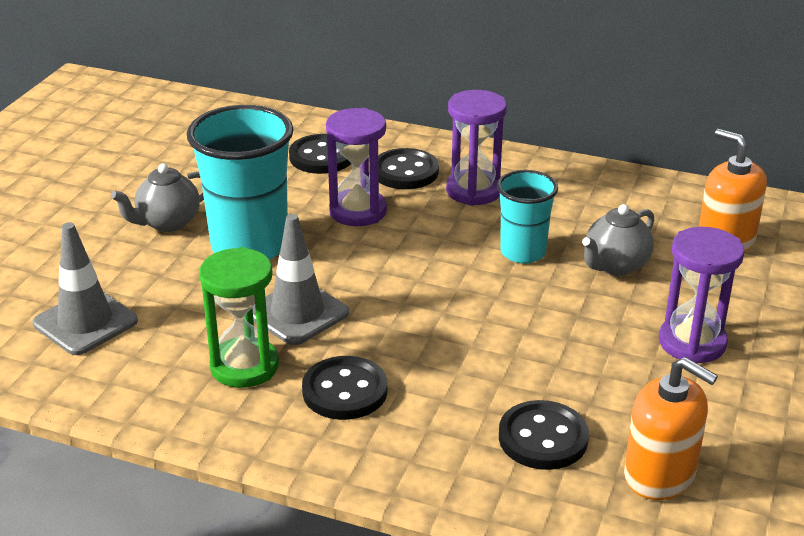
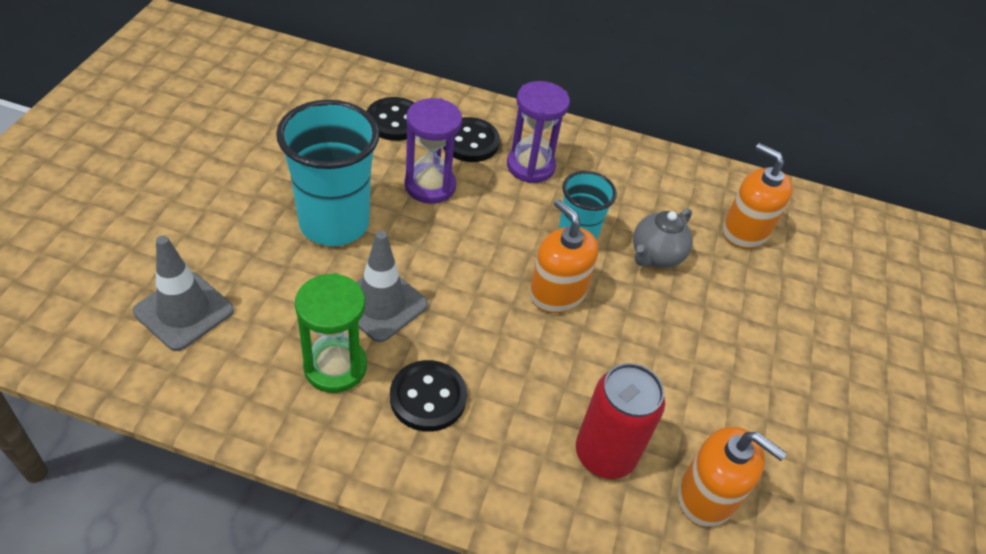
camera: 10 degrees left, 15 degrees up
(168, 223) = (257, 193): grey teapot -> none
(497, 300) = (557, 293): none -> orange soap dispenser
(543, 438) = (605, 454): black button -> red can
(692, 343) = (724, 345): purple hourglass -> none

